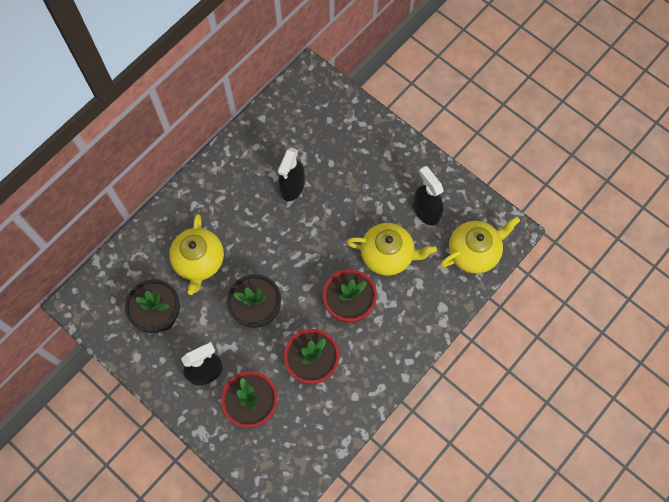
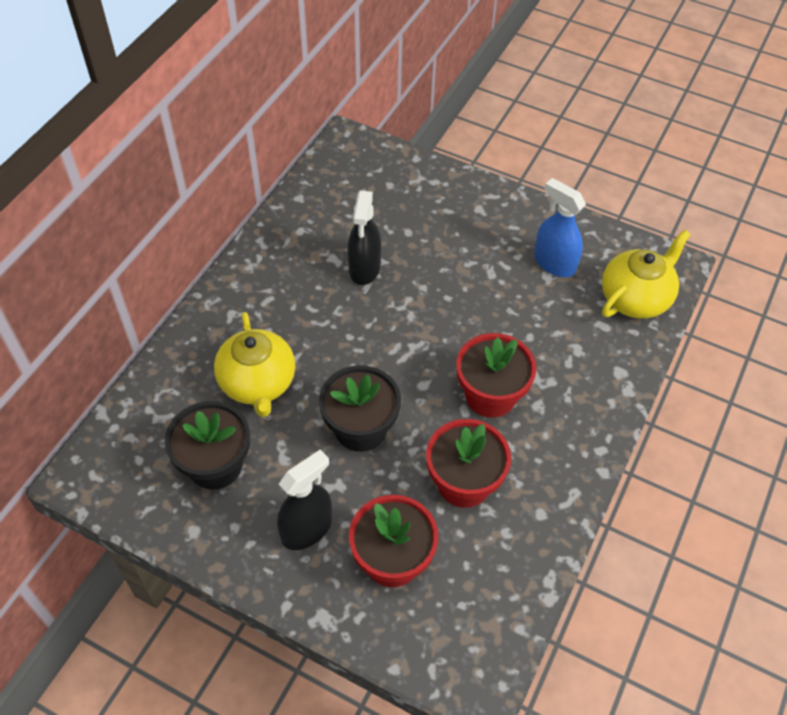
camera: 15 degrees left, 15 degrees down
(388, 255) = (522, 324): yellow teapot -> none
(426, 211) = (554, 263): black spray bottle -> blue spray bottle

